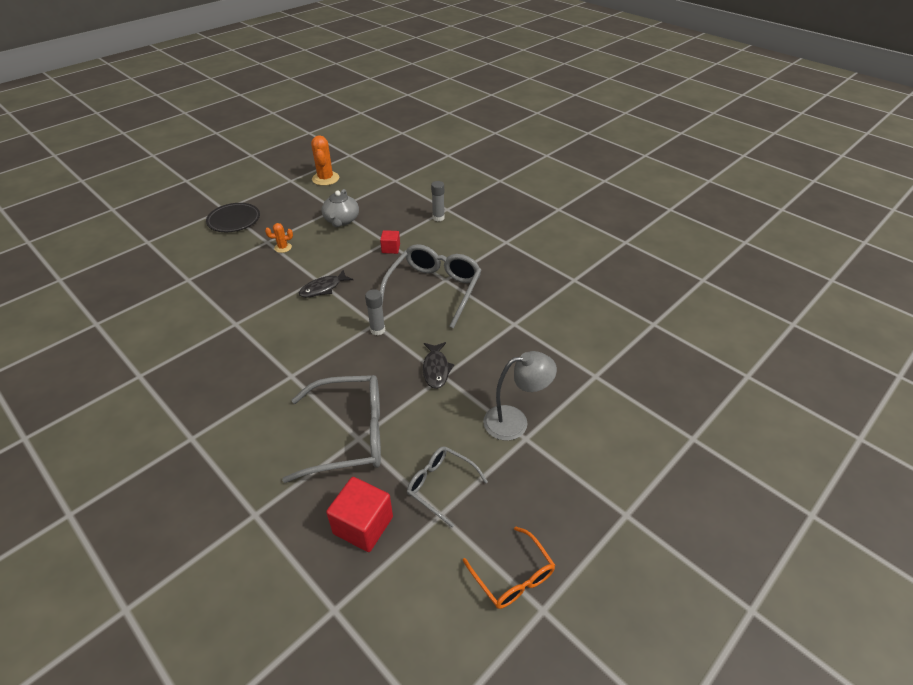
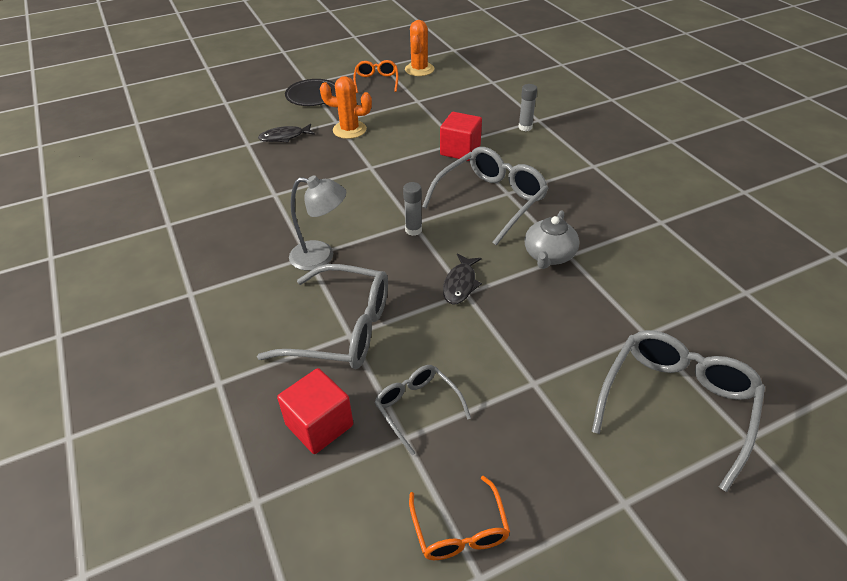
camera: 20 degrees right, 0 degrees up
(283, 247) = (349, 130): orange cactus -> orange cactus, size x1.84
(290, 196) = (376, 81): none -> orange glasses
(323, 288) = (374, 177): black fish -> black fish (284, 137)
(341, 220) = (419, 113): grey teapot -> grey teapot (549, 255)
(391, 248) = (460, 150): red cube -> red cube, size x1.74
(515, 421) = (528, 361): grey lamp -> grey lamp (321, 256)
(635, 426) = (676, 404): none -> grey glasses

